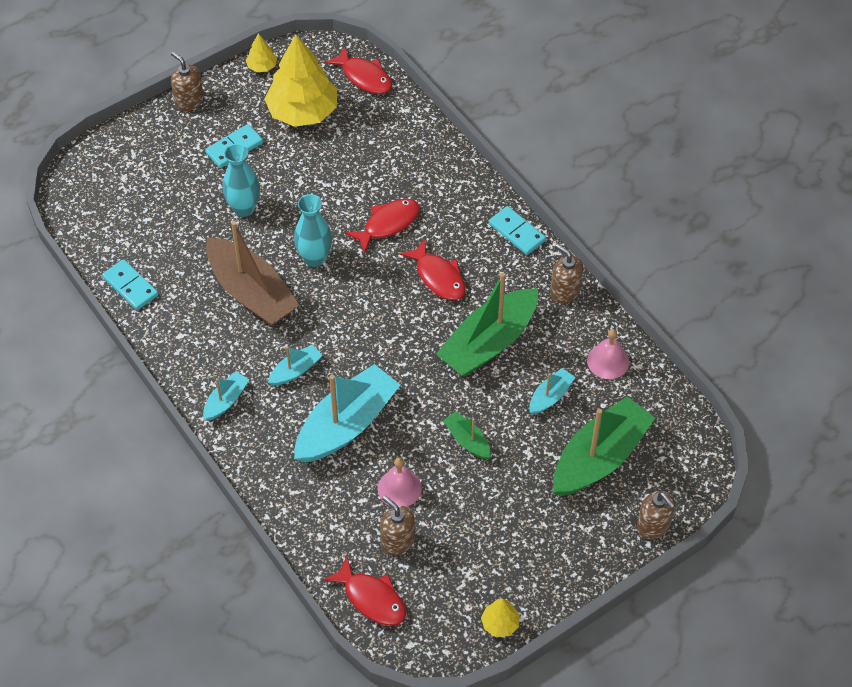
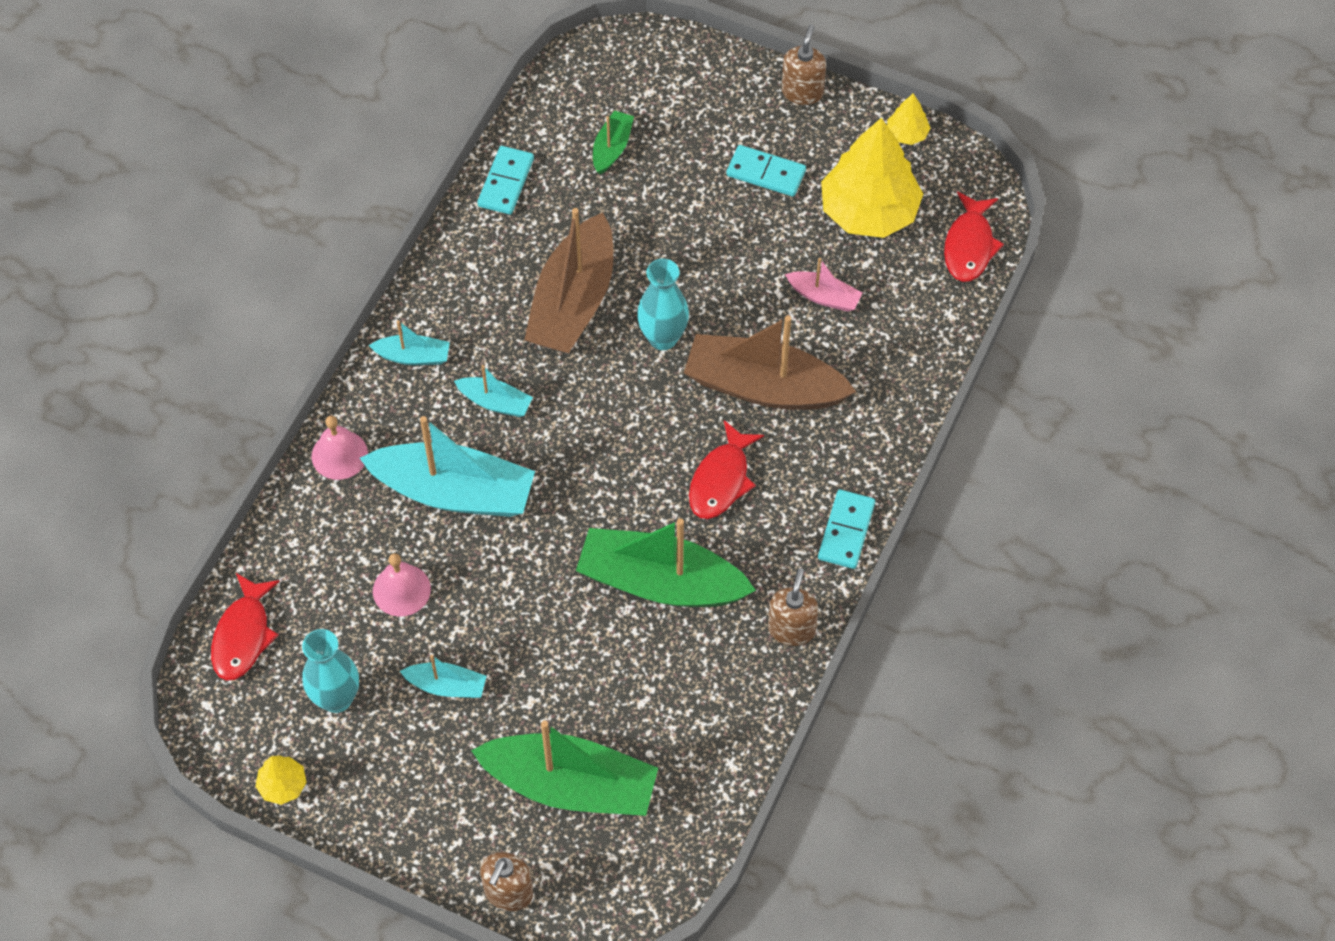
camera: 60 degrees right, 5 degrees up
(244, 208) = (685, 230): turquoise vase -> turquoise vase (336, 698)
(346, 163) = (824, 297): none -> pink boat
(388, 224) = (764, 387): red fish -> brown boat
(397, 541) = (331, 623): brown soap dispenser -> none
(467, 440) = (508, 628): green boat -> green boat (612, 148)
(550, 396) = (625, 688): turquoise boat -> turquoise boat (446, 686)
(608, 361) = (717, 728): pink bell -> pink bell (339, 454)

